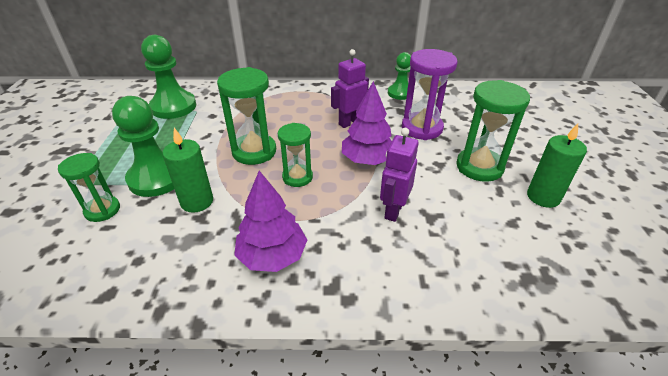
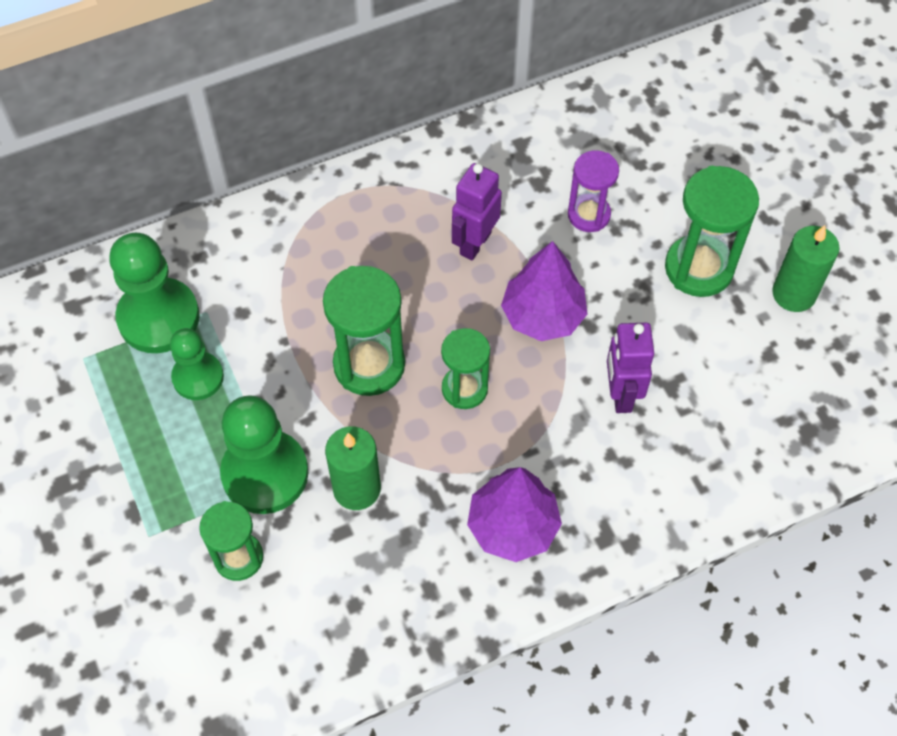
camera: 25 degrees left, 20 degrees up
(400, 93) = (517, 137): green pawn -> green pawn (198, 377)
(422, 128) = (588, 215): purple hourglass -> purple hourglass, size x0.64

